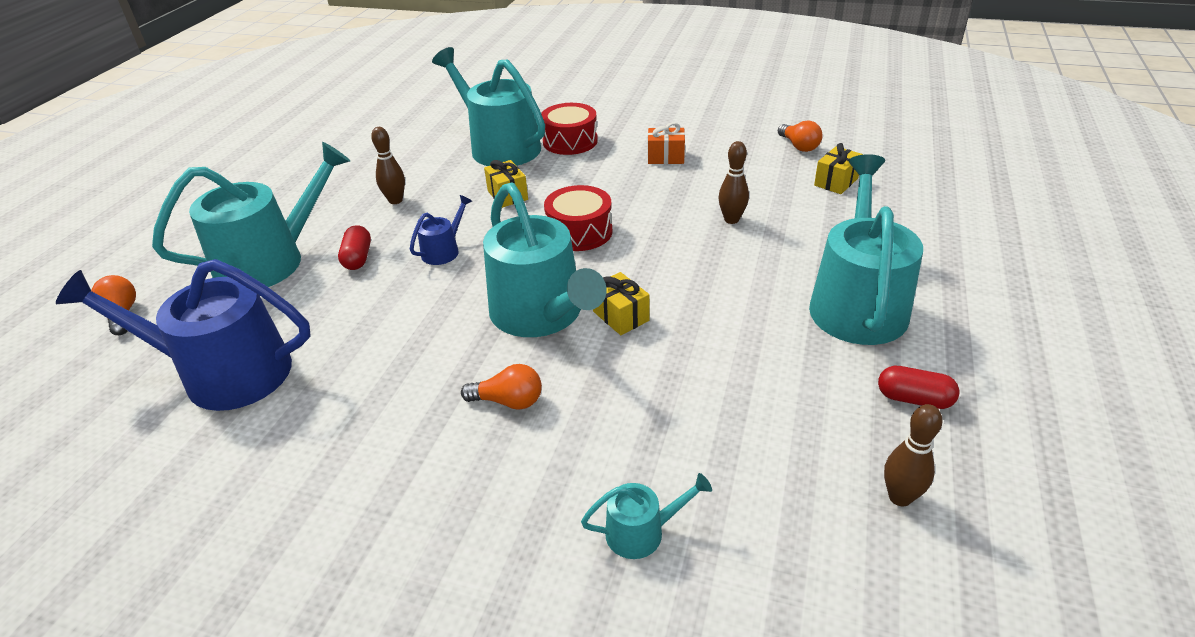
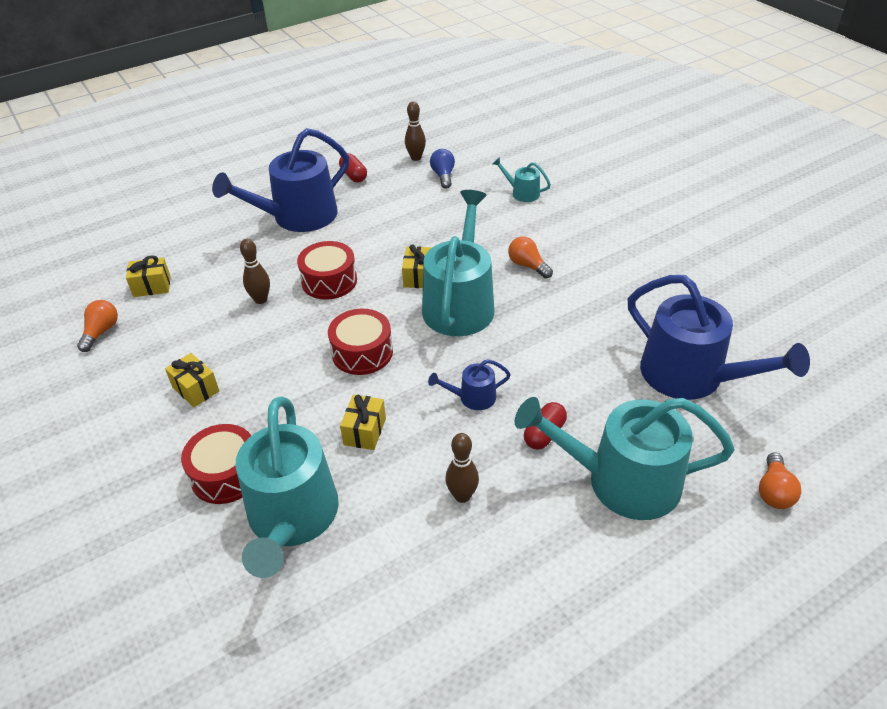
camera: 140 degrees left, 5 degrees up
(665, 157) = (196, 389): orange gift -> yellow gift
(701, 264) = (329, 281): none -> red drum
(803, 486) = (443, 176): none -> blue light bulb
(857, 303) = (298, 217): turquoise watering can -> blue watering can

